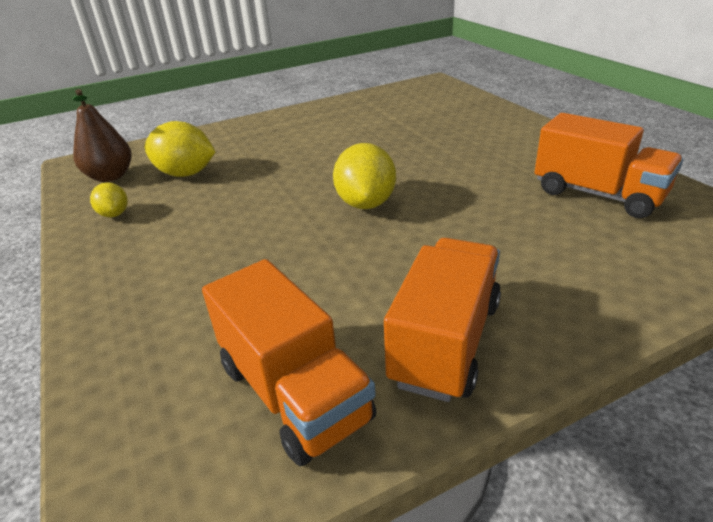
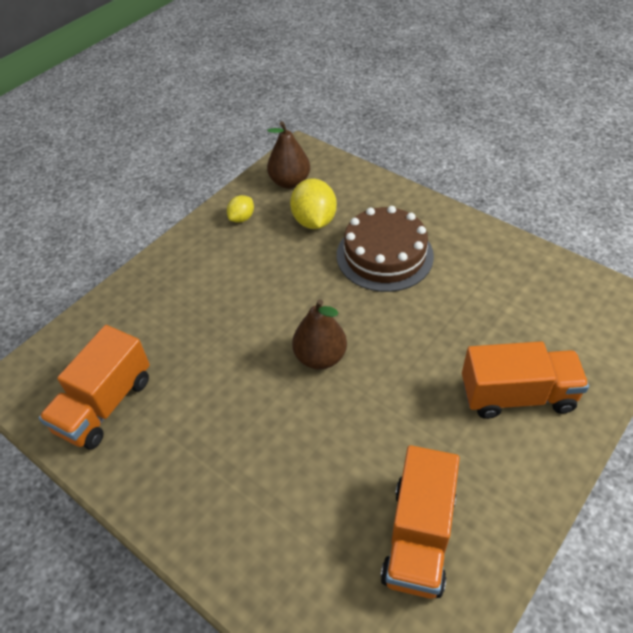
camera: 65 degrees right, 15 degrees up
(277, 150) = (384, 255): none -> brown cake
(366, 203) = (320, 357): yellow lemon -> brown pear
(445, 342) = (167, 467): orange truck -> orange truck (517, 395)

